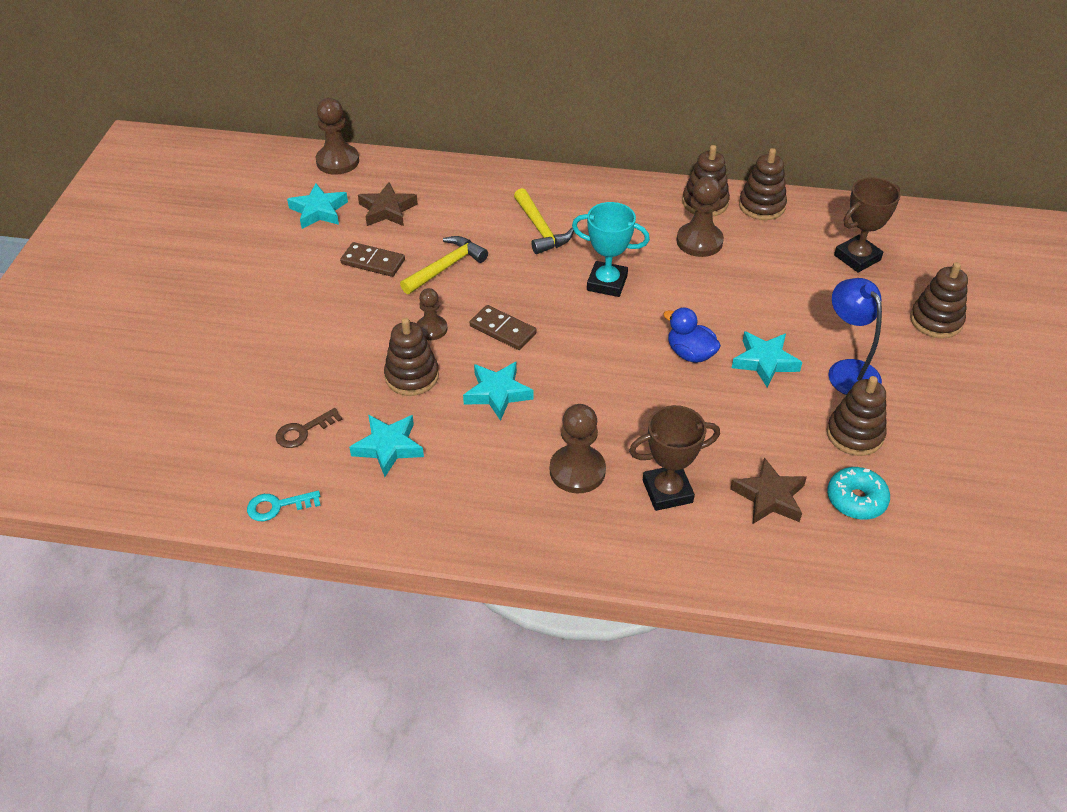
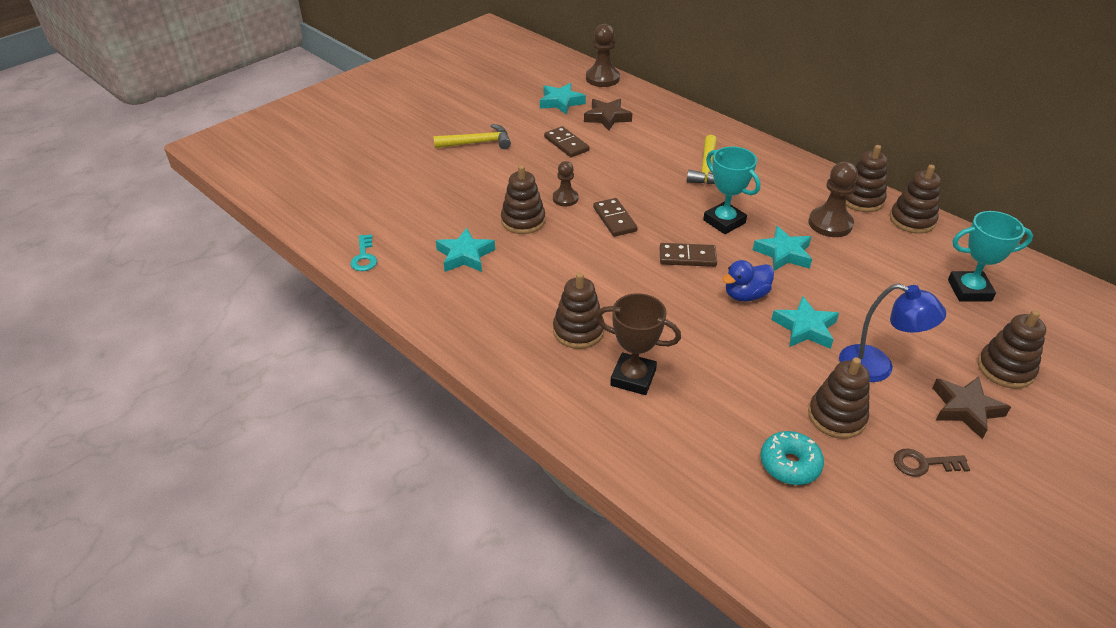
camera: 35 degrees right, 5 degrees down
(277, 506) = (364, 257): turquoise key -> turquoise key turned 120 degrees counterclockwise
(303, 431) = (422, 222): brown key -> brown key (923, 464)
(446, 267) = (613, 166): yellow hammer -> yellow hammer (477, 143)
(497, 393) = (571, 256): turquoise star -> turquoise star (783, 253)
(577, 471) = (578, 331): brown pawn -> brown stacking toy
(607, 339) = (687, 257): none -> brown domino
(690, 354) = (745, 295): blue duck -> blue duck turned 105 degrees counterclockwise
(769, 497) = (713, 423): brown star -> brown star (965, 409)
(848, 370) = (877, 367): blue lamp -> blue lamp turned 105 degrees clockwise
(857, 258) = (969, 290): brown trophy -> turquoise trophy

